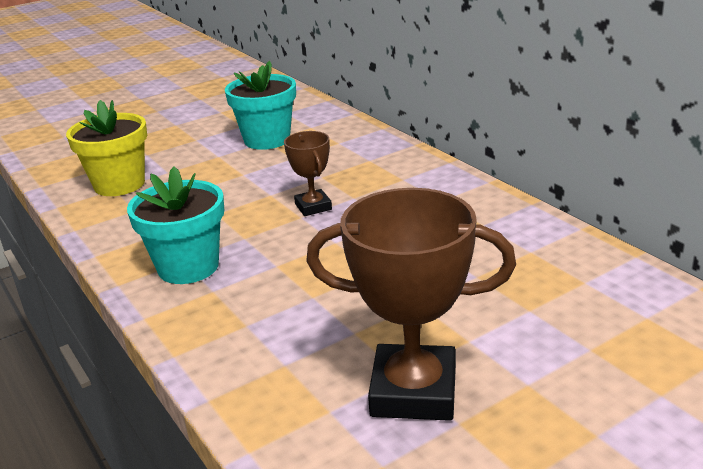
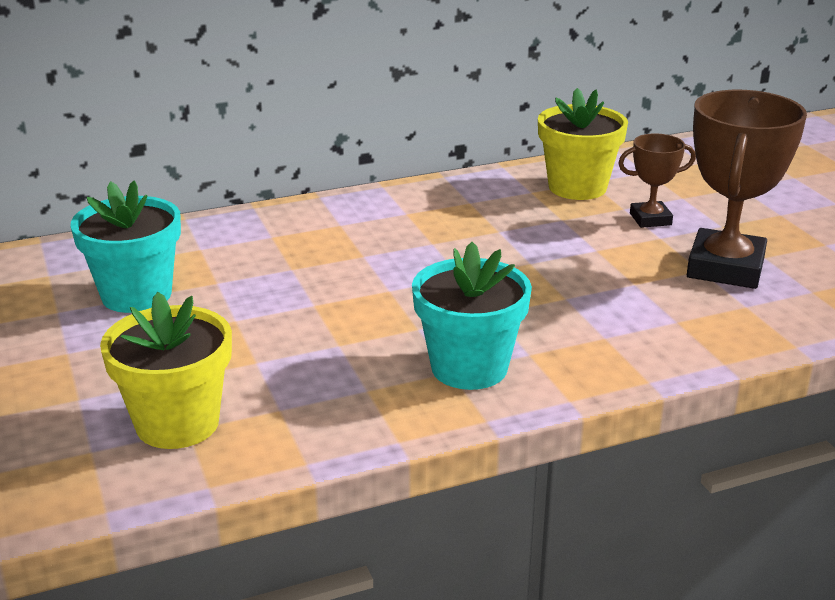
camera: 80 degrees left, 0 degrees up
(313, 207) = (370, 280): brown trophy -> brown trophy (650, 219)
(561, 275) = (577, 187): none -> yellow flower pot

